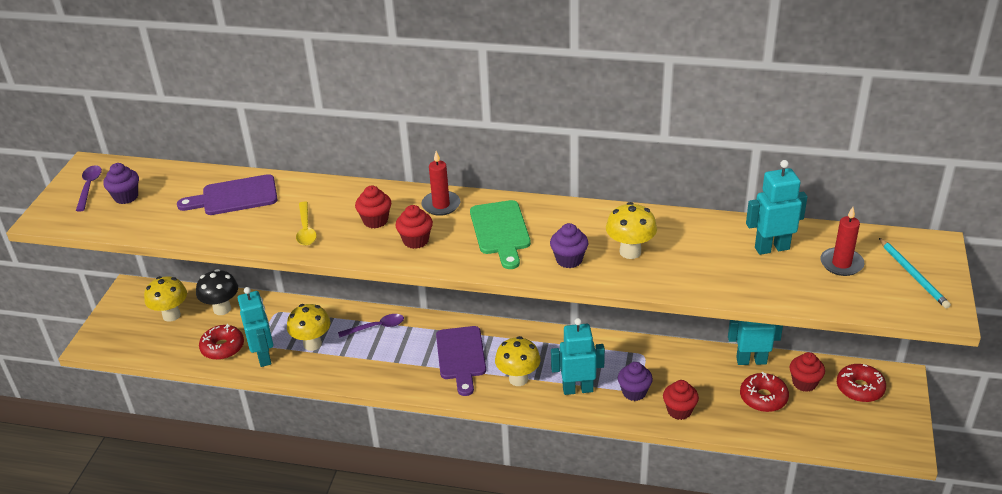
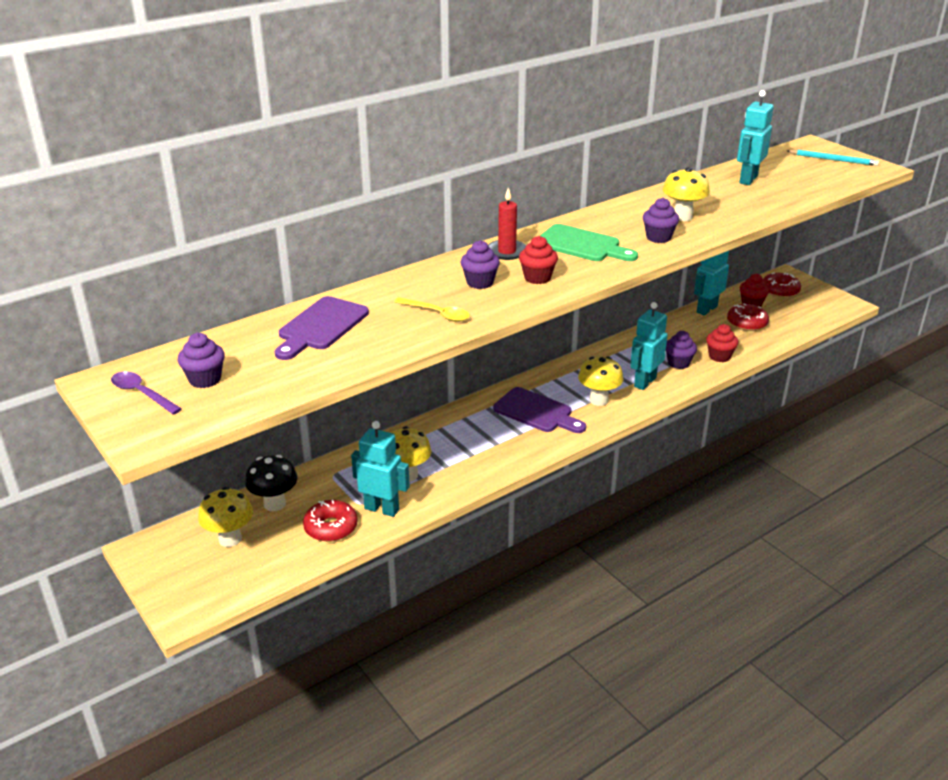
camera: 50 degrees left, 5 degrees down
(375, 221) = (480, 282): red cupcake -> purple cupcake
(376, 327) = (438, 433): purple spoon -> none
(841, 264) = (794, 170): red candle -> none

